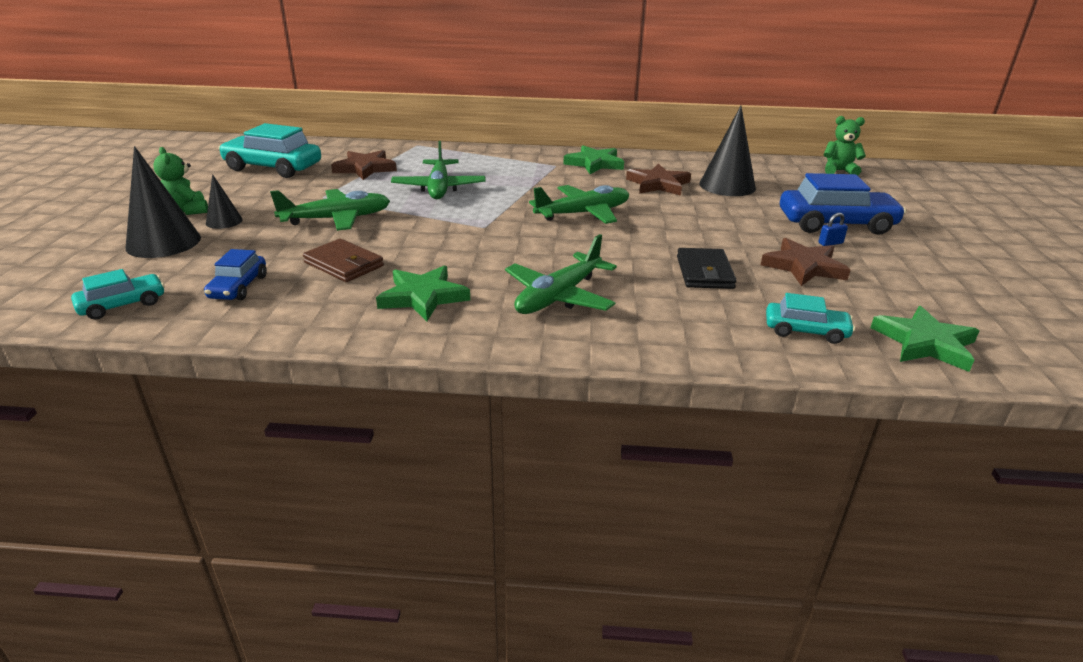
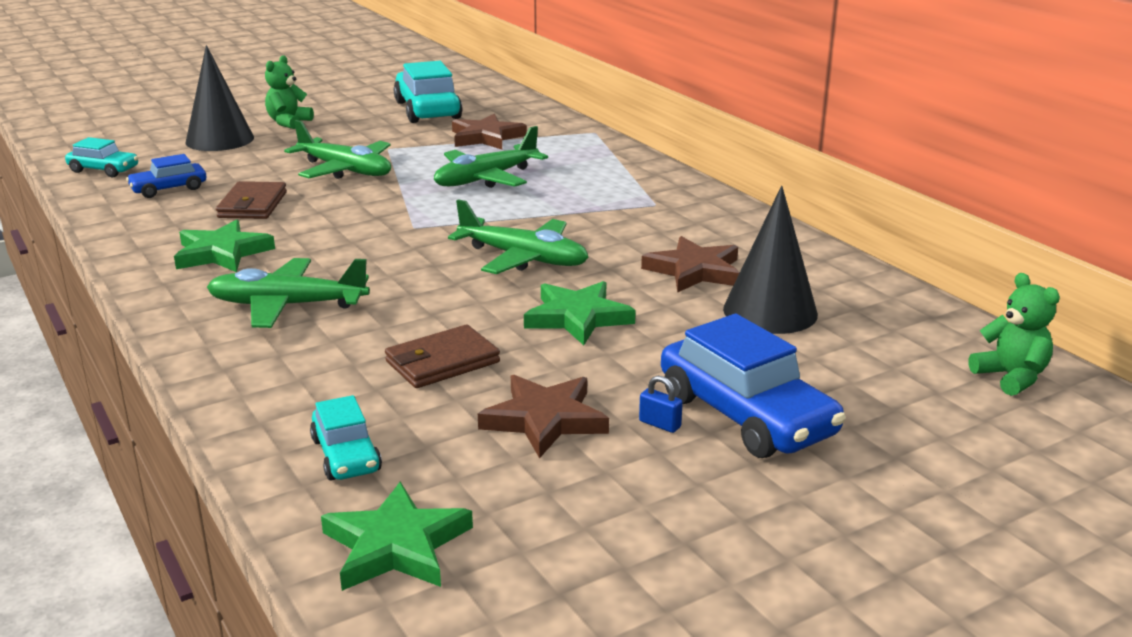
camera: 55 degrees right, 5 degrees down
(224, 221) = (284, 140): black cone -> none
(594, 164) = (701, 220): green star -> green star (577, 317)
(704, 272) = (442, 362): black wallet -> brown wallet

